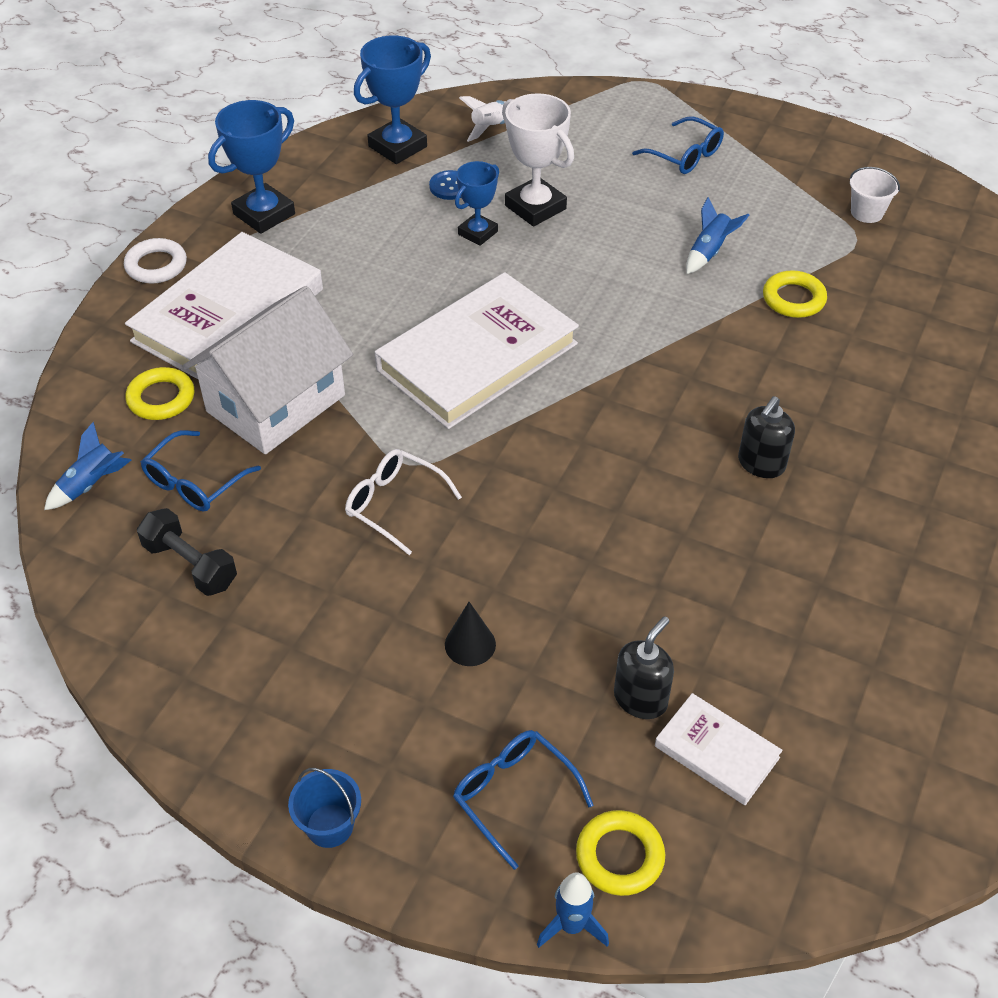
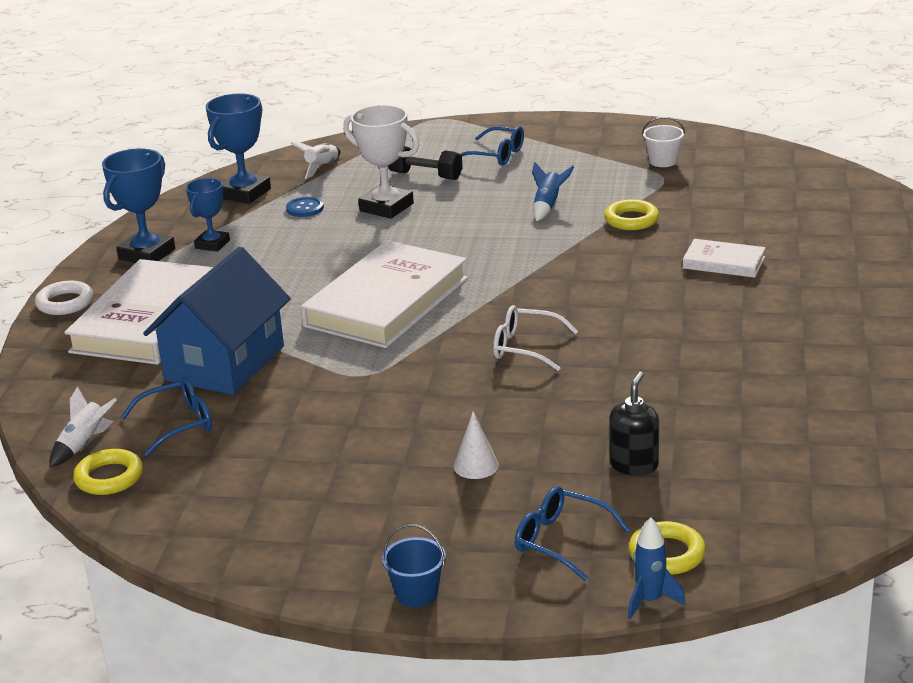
camera: 15 degrees left, 20 degrees down
(91, 484) = (84, 444): blue rocket -> white rocket
(161, 398) = (118, 381): yellow ring -> yellow ring (109, 477)
(190, 565) = (204, 473): black dumbbell -> black dumbbell (425, 176)
(194, 482) = (178, 424): blue glasses -> blue glasses turned 135 degrees counterclockwise
(276, 403) = (225, 363): white house -> blue house
(394, 504) = (364, 400): white glasses -> white glasses (525, 347)
(470, 644) = (476, 465): black cone -> white cone
(478, 233) = (345, 231): blue trophy -> blue trophy (212, 244)
(716, 752) = (711, 480): white book -> white book (723, 263)
(761, 464) = (657, 316): black soap dispenser -> none

